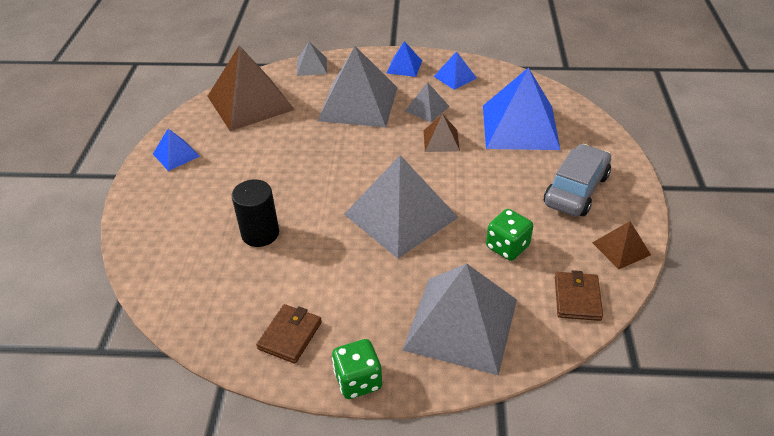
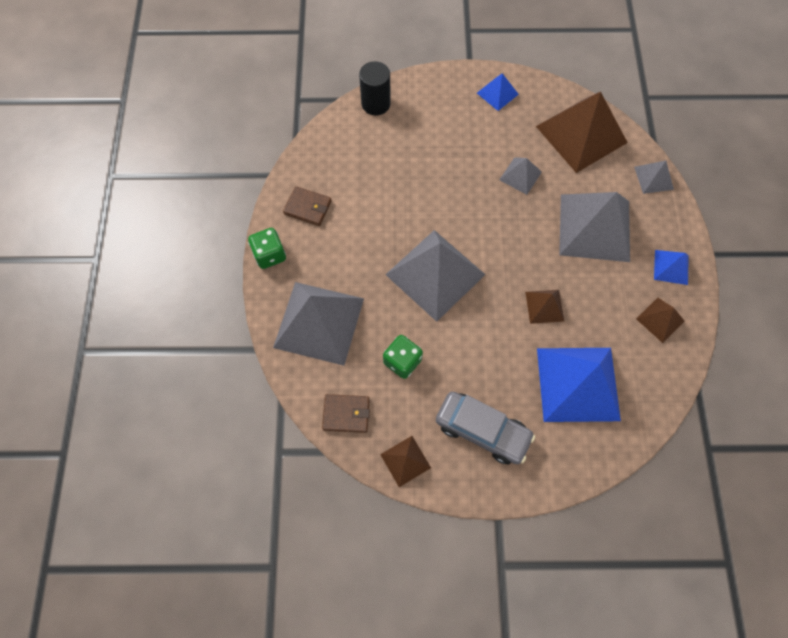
camera: 85 degrees right, 25 degrees up
(260, 233) = (407, 172): black cylinder -> black cylinder (375, 104)
(427, 108) = (596, 292): grey pyramid -> grey pyramid (520, 176)
(455, 77) = (660, 319): blue pyramid -> brown pyramid

